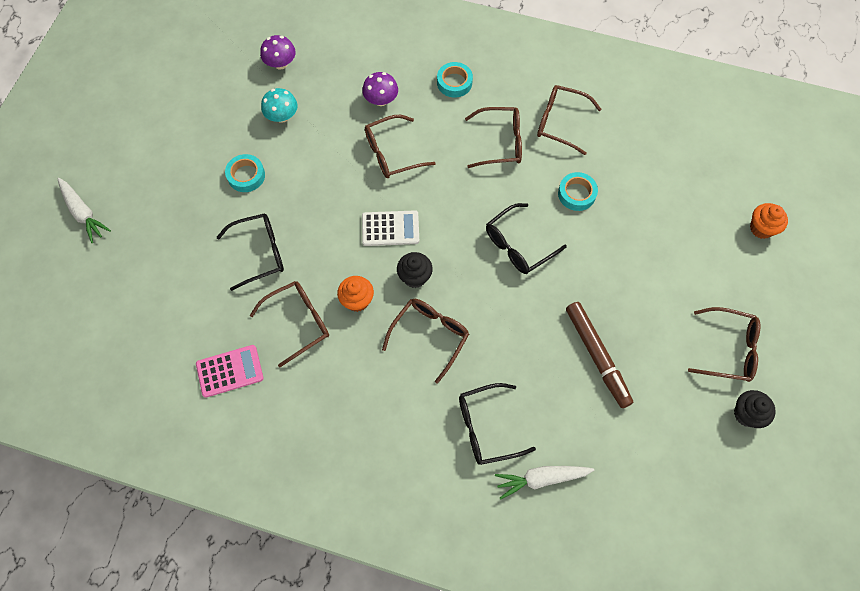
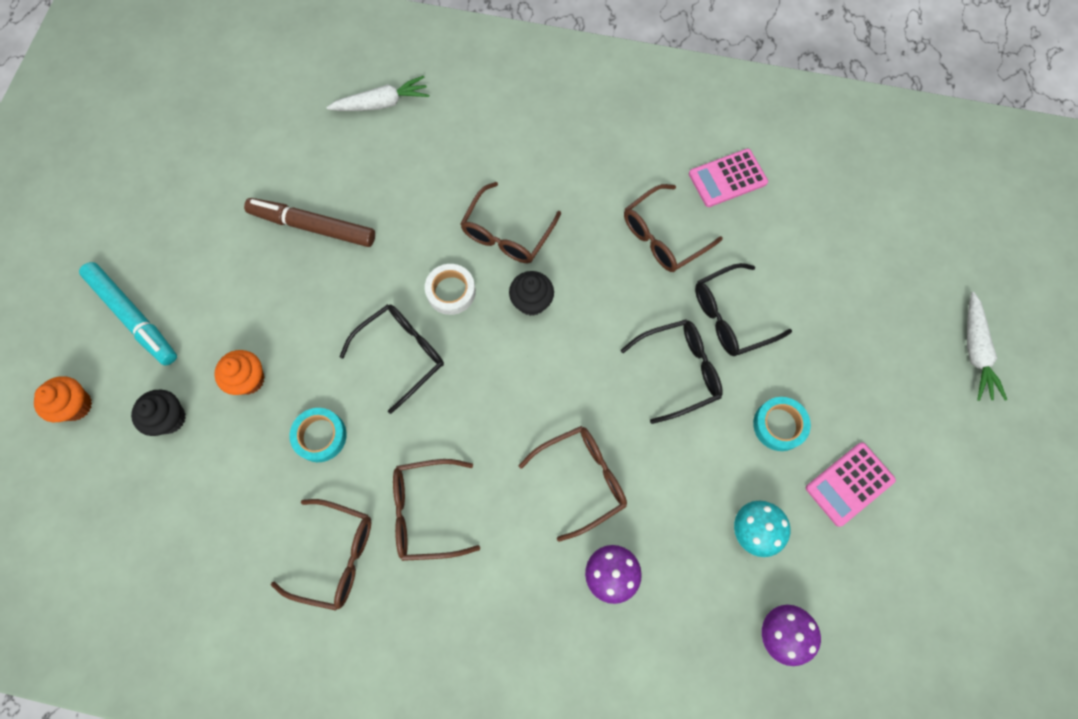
camera: 175 degrees right, 5 degrees up
(83, 213) = (975, 351): white carrot -> white carrot turned 135 degrees counterclockwise
(209, 137) = (849, 484): none -> pink calculator
(357, 300) = (598, 267): orange cupcake -> orange cupcake (249, 379)
(390, 228) = (570, 363): white calculator -> none
(454, 82) = (500, 619): turquoise tape -> none
(479, 290) = (451, 291): none -> white tape
(486, 427) = (439, 145): black glasses -> black glasses (679, 371)
(597, 356) = (313, 226): brown marker -> brown marker turned 45 degrees counterclockwise
(729, 349) = (157, 246): brown glasses -> none
(734, 291) = (133, 317): none -> turquoise marker
(746, 414) = (154, 179): black cupcake -> black cupcake (170, 418)

